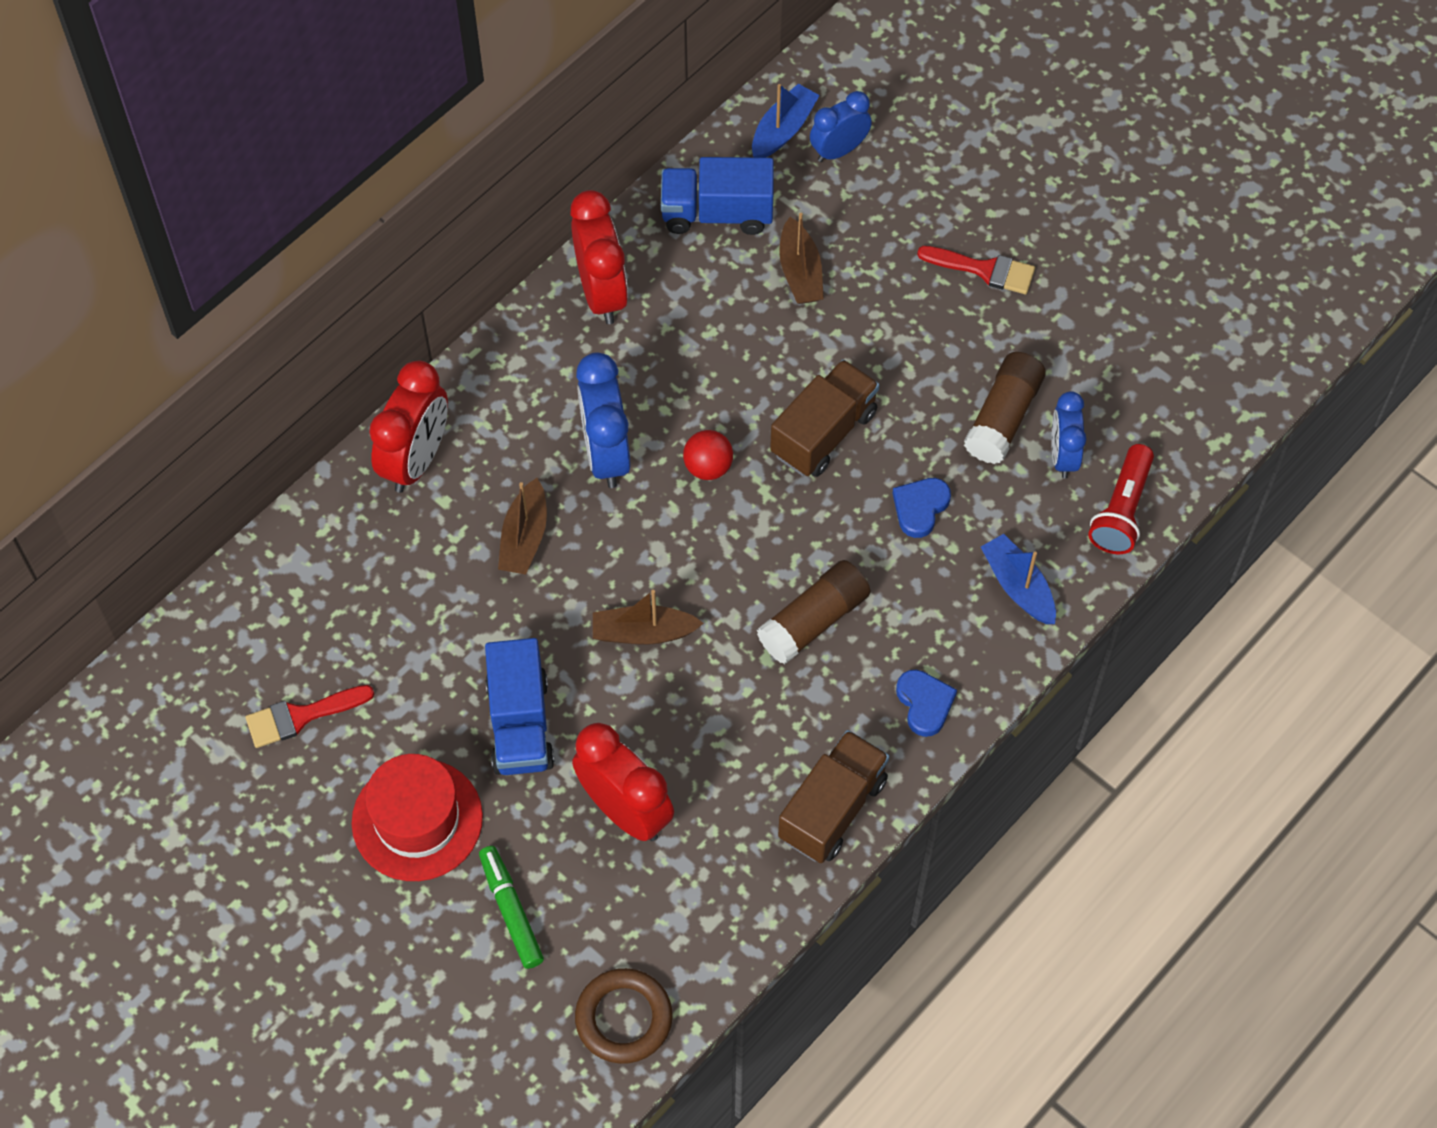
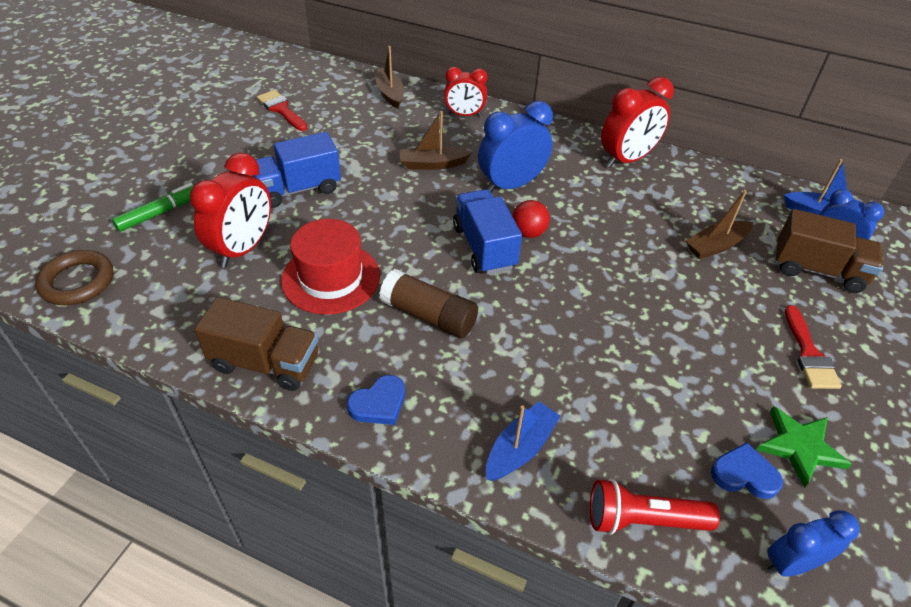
camera: 70 degrees right, 15 degrees down
(416, 460) = (464, 115): red clock -> red clock, size x0.64
(417, 820) = (221, 162): red hat -> red hat (331, 278)
(643, 632) = (384, 229): brown boat -> brown boat (389, 93)
(717, 213) = (727, 196): blue truck -> blue truck (484, 247)
(823, 433) = (592, 287): brown truck -> brown truck (817, 270)
(920, 508) = (561, 360): blue heart -> blue heart (744, 474)
(1003, 417) = (680, 399): brown glue stick -> none
(1063, 456) = (671, 454): blue clock -> blue clock (791, 563)
(1087, 342) = (800, 447): none -> green star

